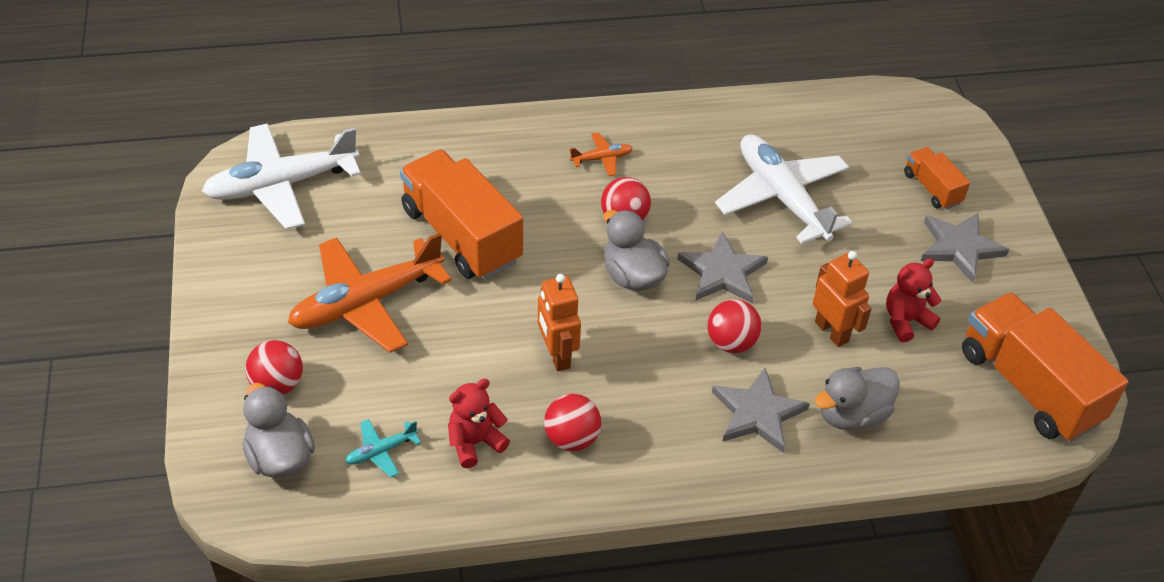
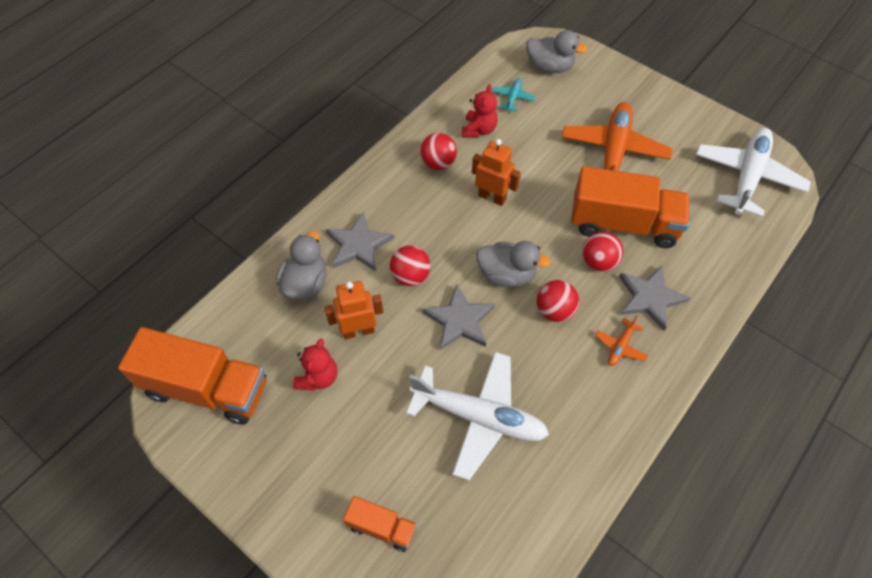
camera: 140 degrees right, 10 degrees up
(277, 385) = (593, 90): red ball -> red ball (598, 262)
(832, 331) = (358, 331): orange robot -> orange robot turned 150 degrees clockwise
(959, 247) = (322, 478): grey star -> grey star (650, 298)

